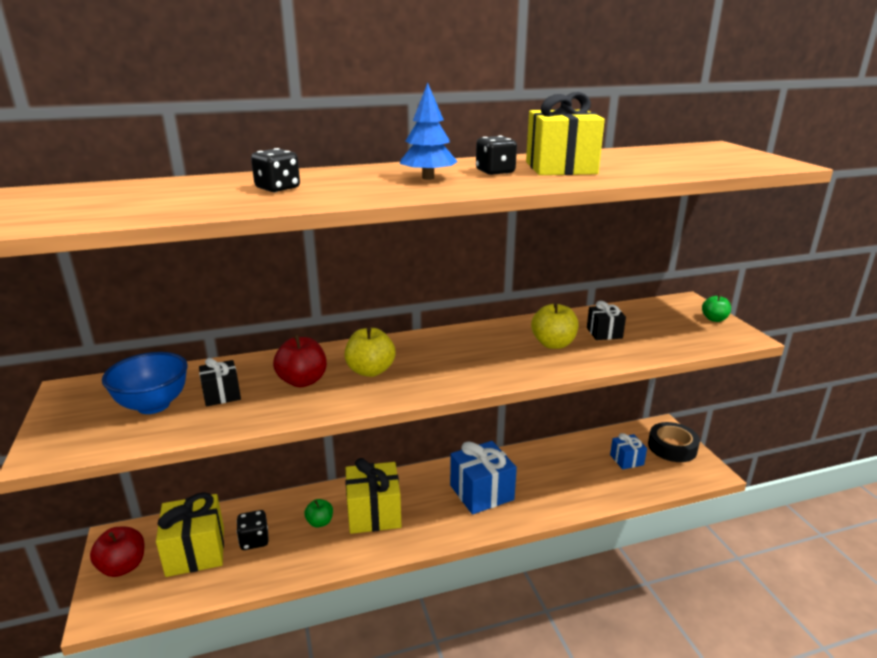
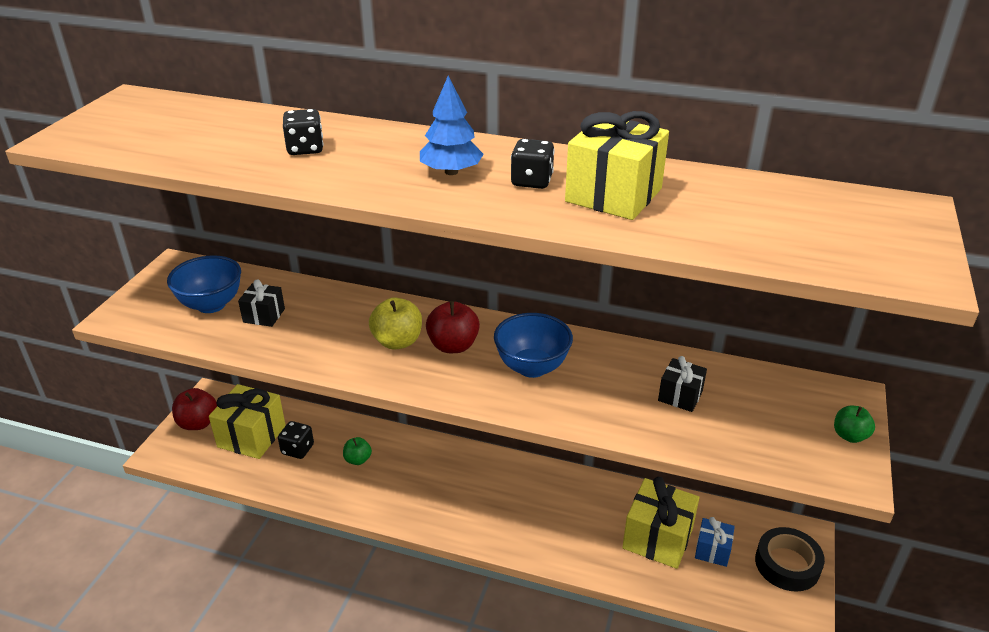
camera: 35 degrees right, 10 degrees up
(302, 381) = (334, 328): red apple -> red apple (453, 346)
(374, 513) = (407, 475): yellow gift -> yellow gift (657, 538)
(481, 492) = (520, 505): blue gift -> none
(492, 351) = (532, 367): none -> blue bowl
(553, 344) = (604, 386): yellow apple -> none

